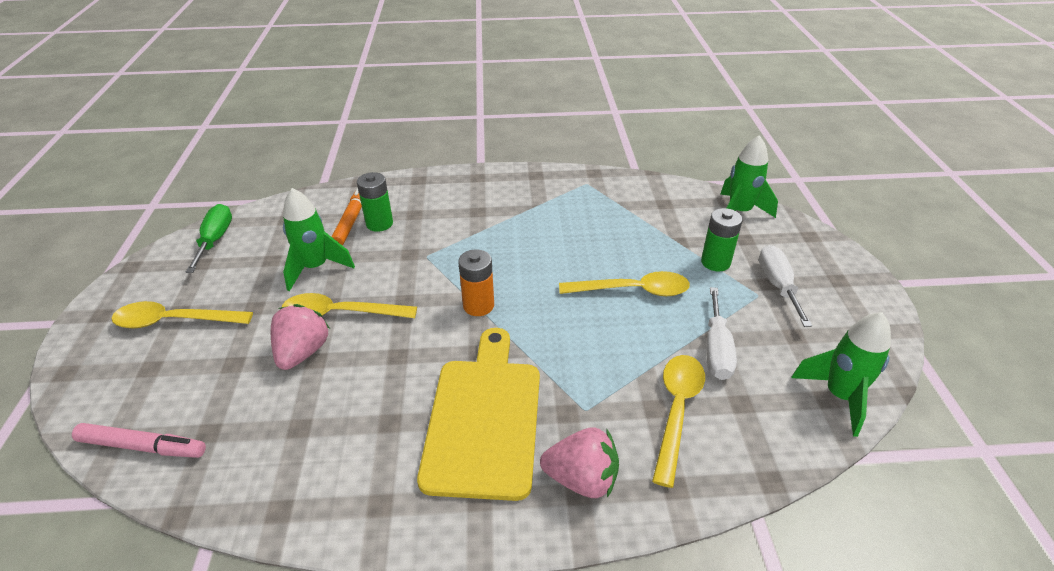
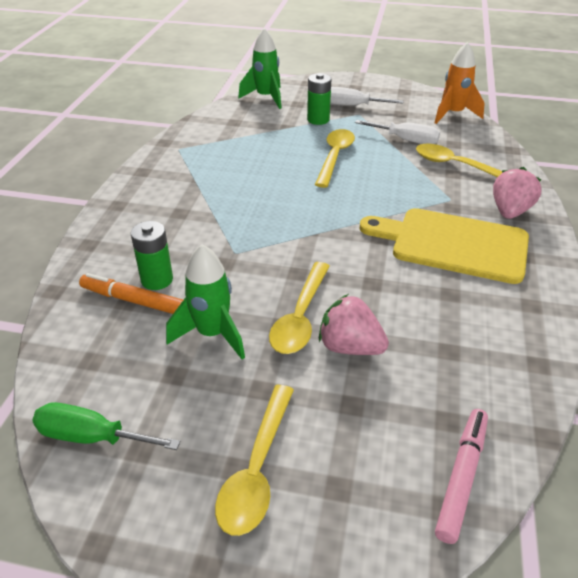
camera: 75 degrees left, 0 degrees up
(478, 305) = (323, 230): orange battery -> none
(839, 396) = (453, 114): green rocket -> orange rocket

